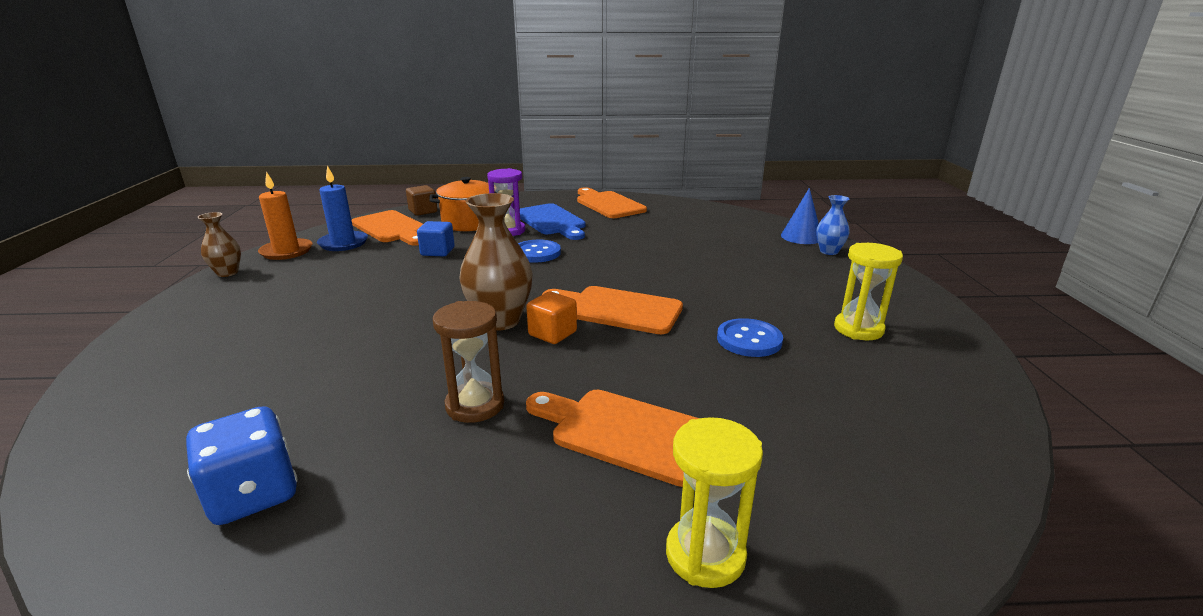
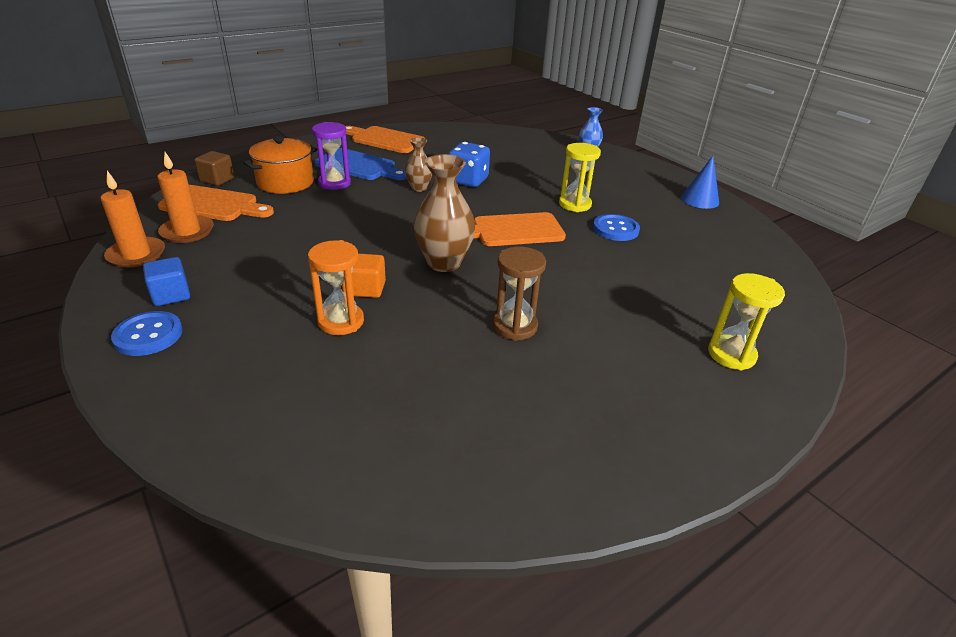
camera: 35 degrees left, 10 degrees up
(227, 273) = (108, 293): brown vase -> brown vase (419, 188)
(253, 494) = (460, 436): blue dice -> blue dice (468, 181)
(334, 344) = (341, 321): none -> orange hourglass
(343, 243) = (187, 232): blue candle -> orange candle
(437, 251) = (299, 218): blue cube -> blue cube (171, 295)
(537, 253) = (389, 199): blue button -> blue button (148, 335)
(552, 333) = (494, 261): orange cube -> orange cube (367, 289)
(626, 433) = (622, 310): orange cutting board -> none
(801, 237) = (559, 143): blue cone -> blue cone (700, 200)
(858, 329) = (662, 205): yellow hourglass -> yellow hourglass (574, 204)

